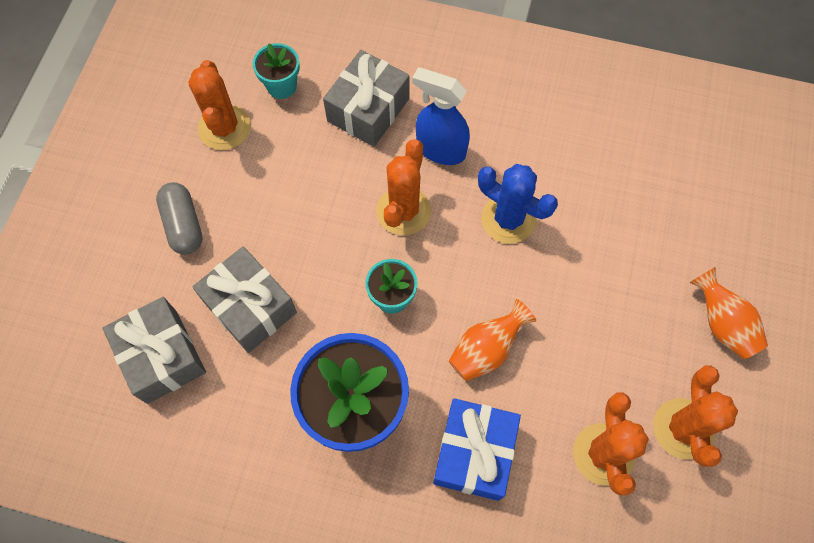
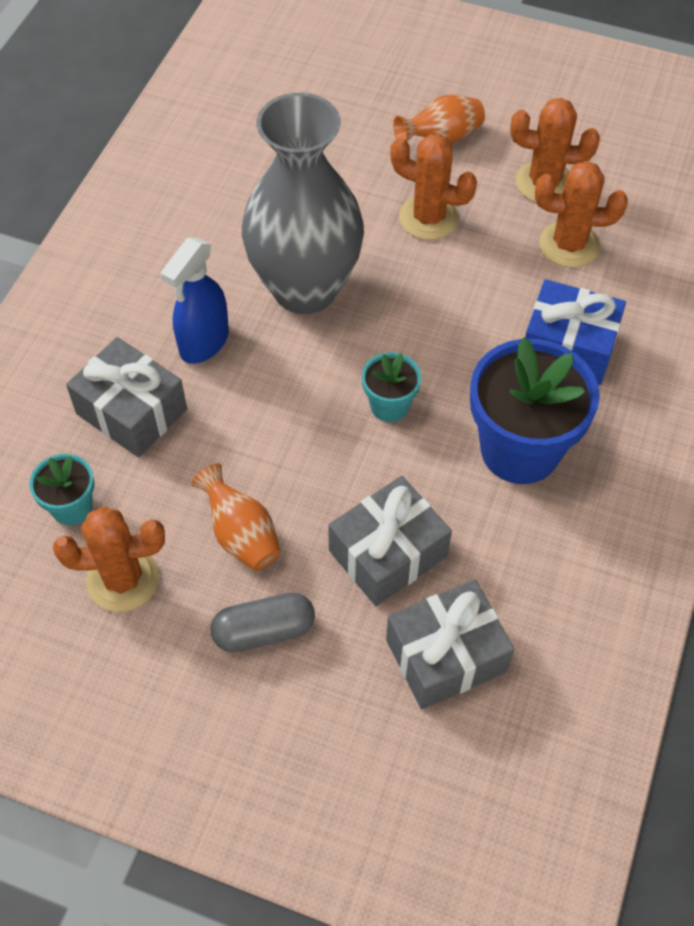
camera: 85 degrees left, 10 degrees down
(403, 211) = (280, 386): orange cactus -> orange cactus (428, 218)
(486, 349) = (456, 325): orange vase -> orange vase (241, 534)
(508, 219) = (305, 289): blue cactus -> grey vase

